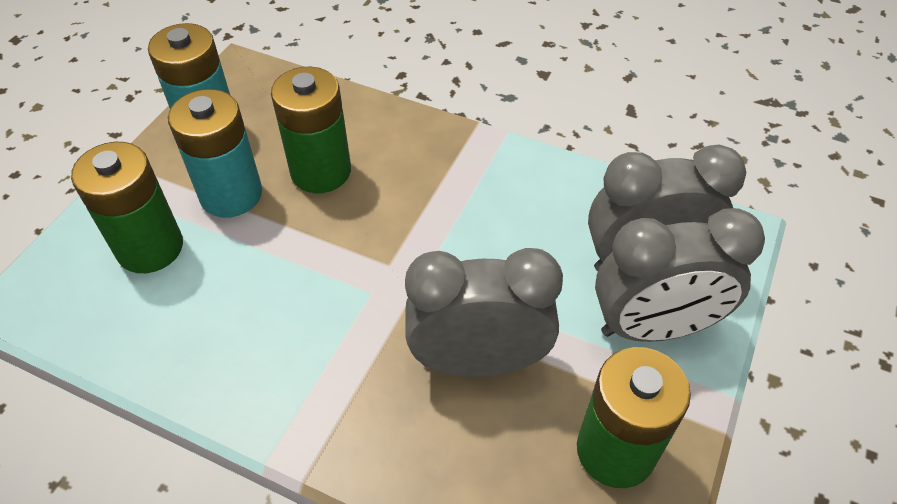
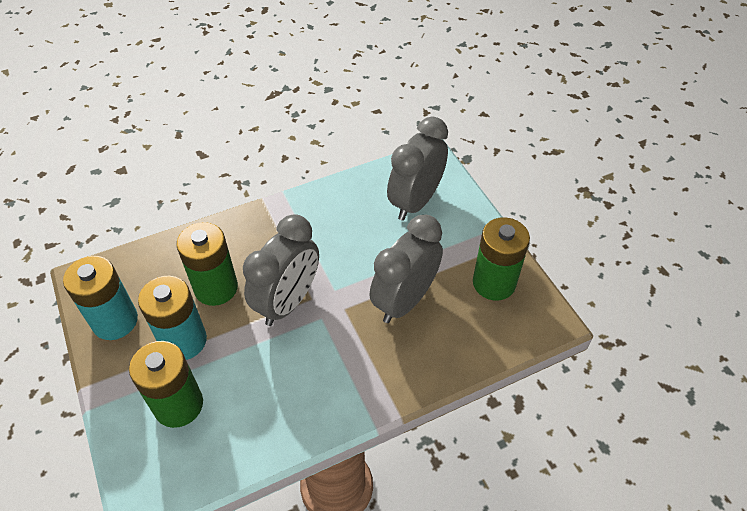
camera: 50 degrees left, 0 degrees up
(653, 327) = (450, 224): grey clock -> grey clock (288, 302)

